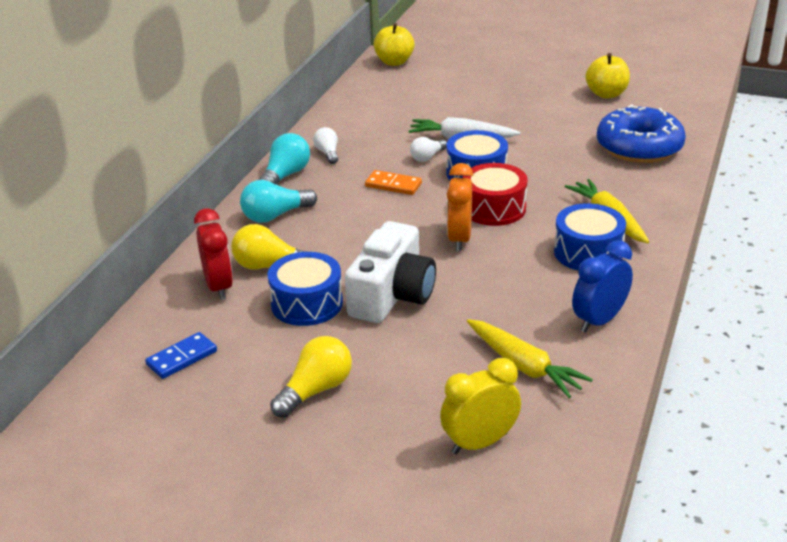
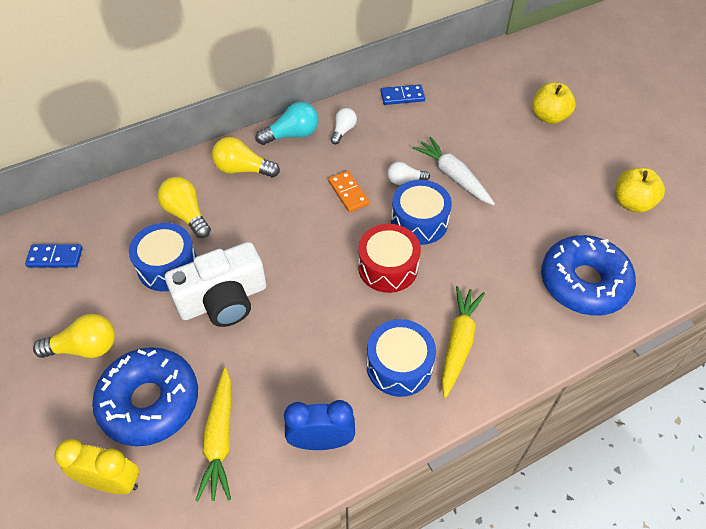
camera: 40 degrees right, 20 degrees up
(219, 287) = (140, 211): red clock -> none
(275, 215) = (243, 169): turquoise light bulb -> yellow light bulb
(345, 113) = (402, 96): none -> blue domino
(394, 62) = (500, 63): yellow apple -> yellow apple (549, 117)
(431, 383) = (150, 402): none -> blue donut
(459, 239) = (327, 280): orange clock -> none

